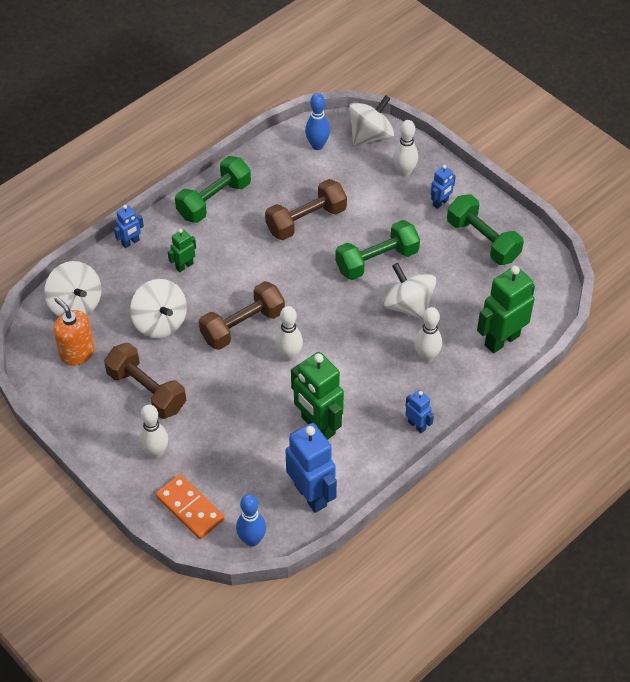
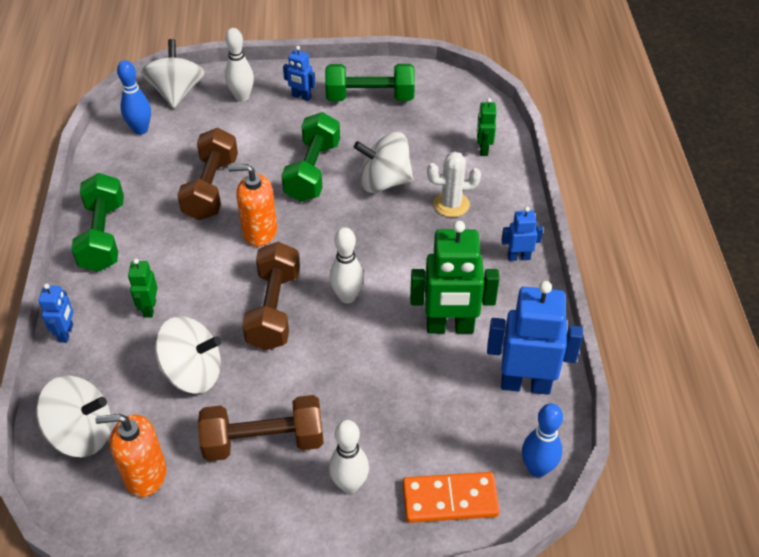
camera: 50 degrees left, 5 degrees down
(296, 272) = (259, 232): none -> orange soap dispenser
(426, 357) = (451, 204): white bowling pin -> white cactus
(440, 203) = (301, 97): blue robot -> blue robot turned 120 degrees clockwise
(501, 340) = (483, 149): green robot -> green robot, size x0.50

